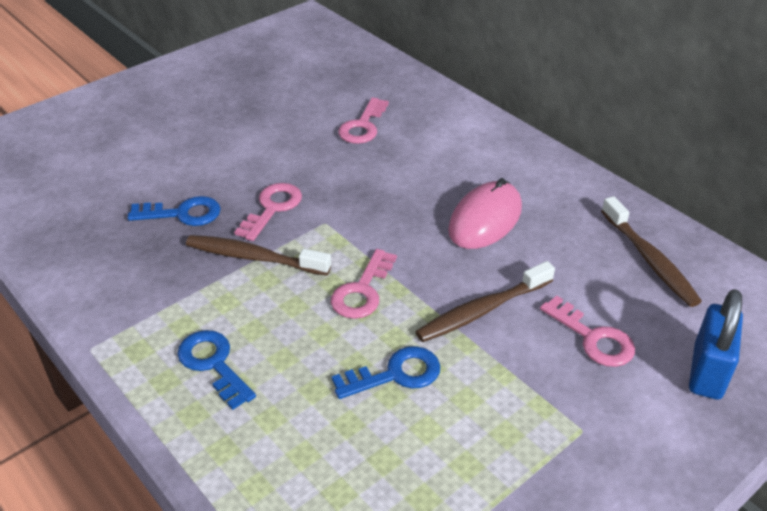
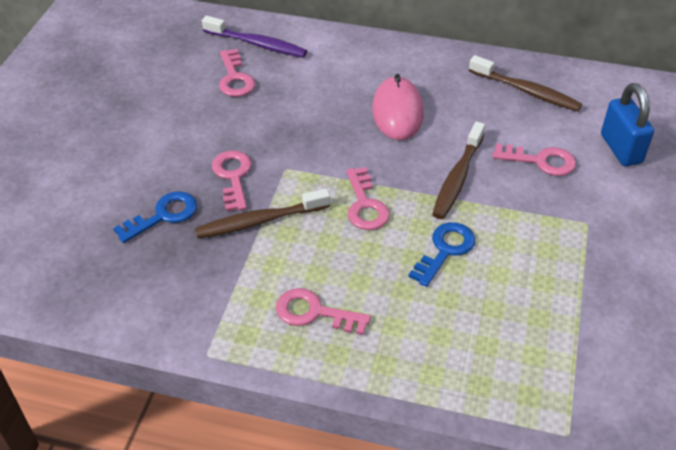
camera: 35 degrees left, 5 degrees up
(213, 364) = (314, 312): blue key -> pink key
(413, 105) = (257, 44): none -> purple toothbrush

